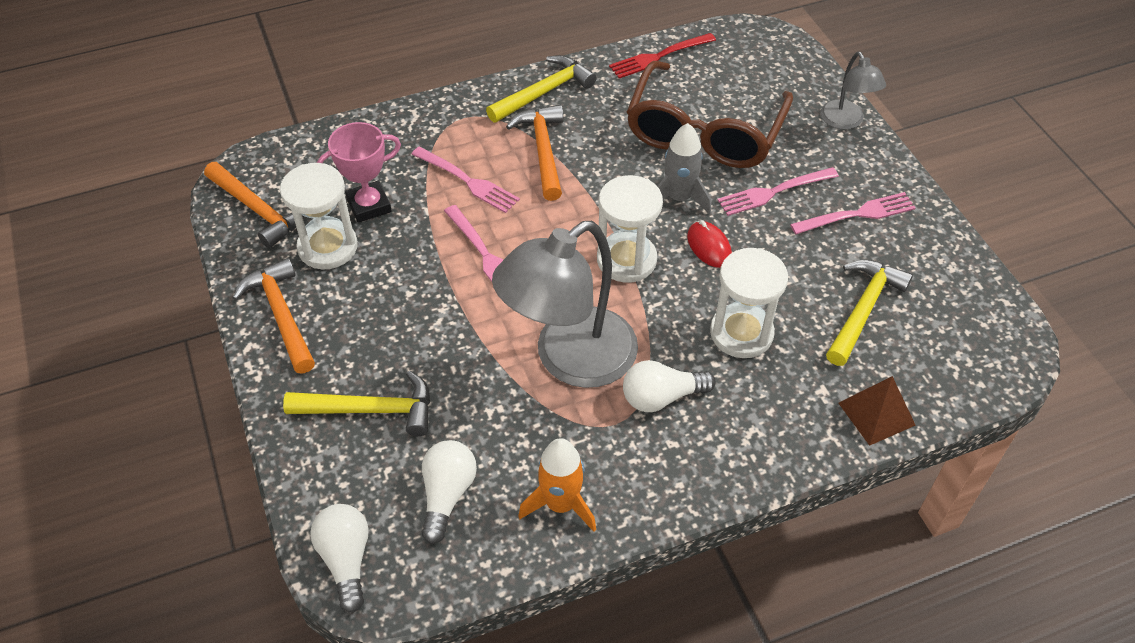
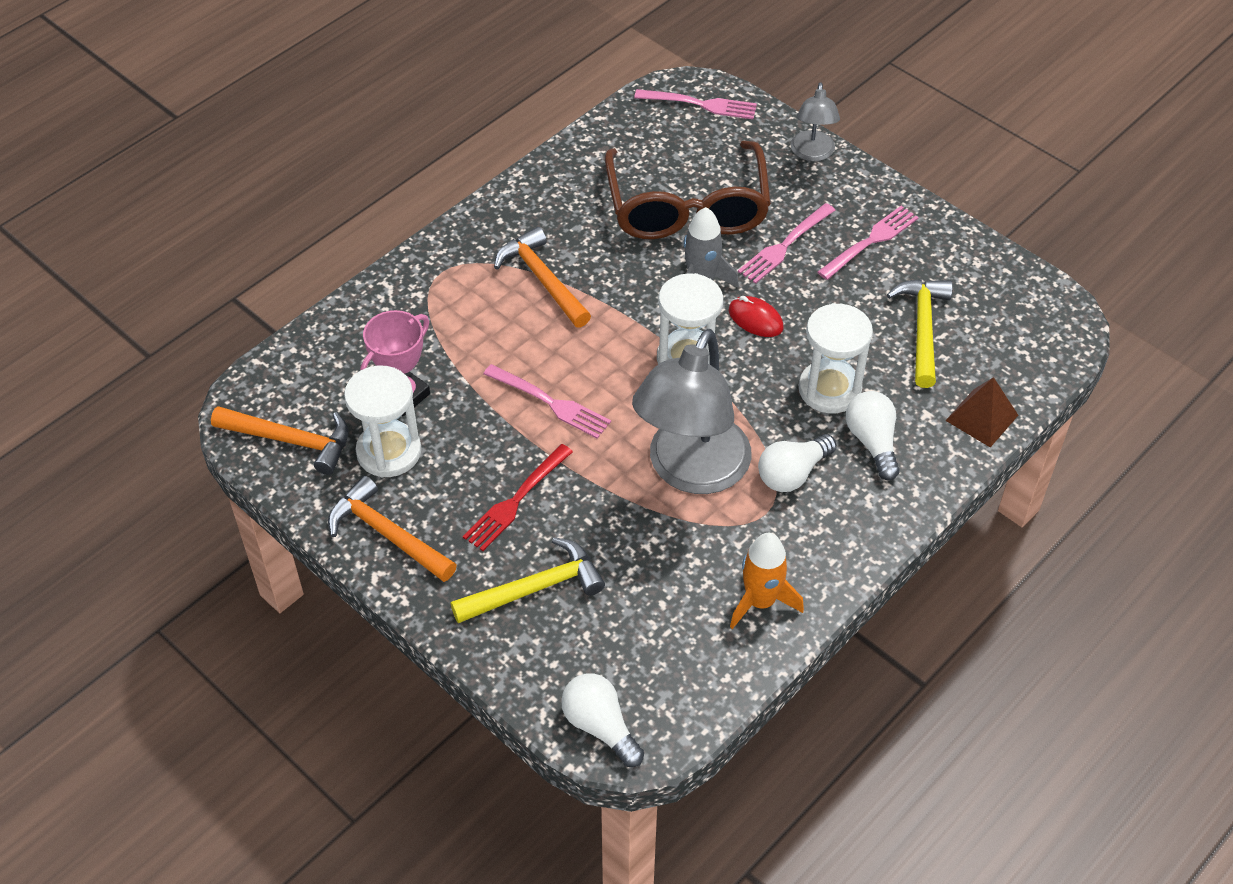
camera: 25 degrees left, 0 degrees up
(447, 494) = (655, 634): white light bulb -> white light bulb (872, 442)
(467, 181) = (487, 336): pink fork -> pink fork (700, 104)
(544, 92) = (506, 219): yellow hammer -> none
(659, 56) = (598, 144): red fork -> red fork (516, 500)
(845, 121) = (812, 153): grey lamp -> grey lamp turned 45 degrees clockwise

